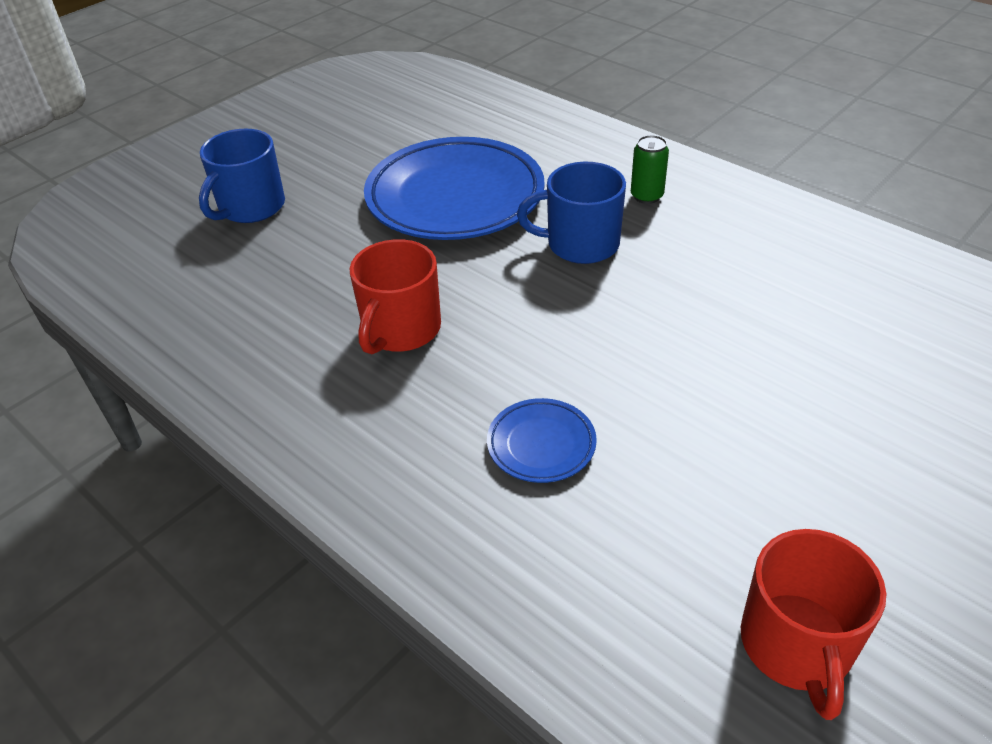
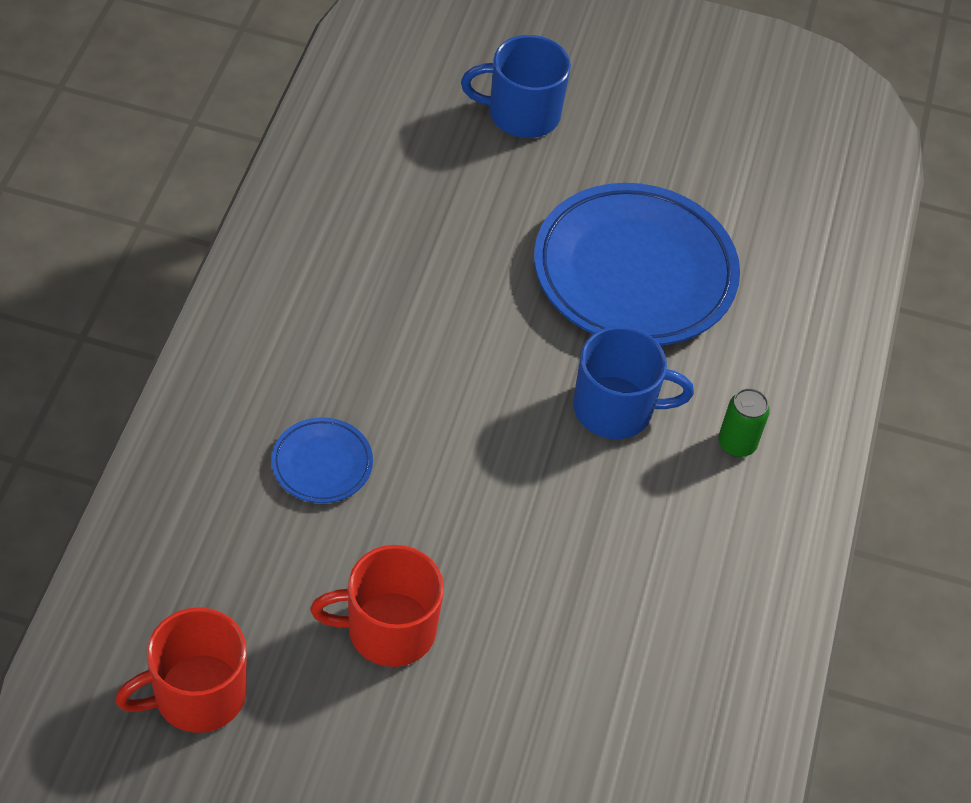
camera: 55 degrees right, 10 degrees up
(401, 330) = (410, 309): red mug -> red mug (388, 629)
(581, 244) = (615, 408): blue mug -> blue mug turned 120 degrees clockwise

